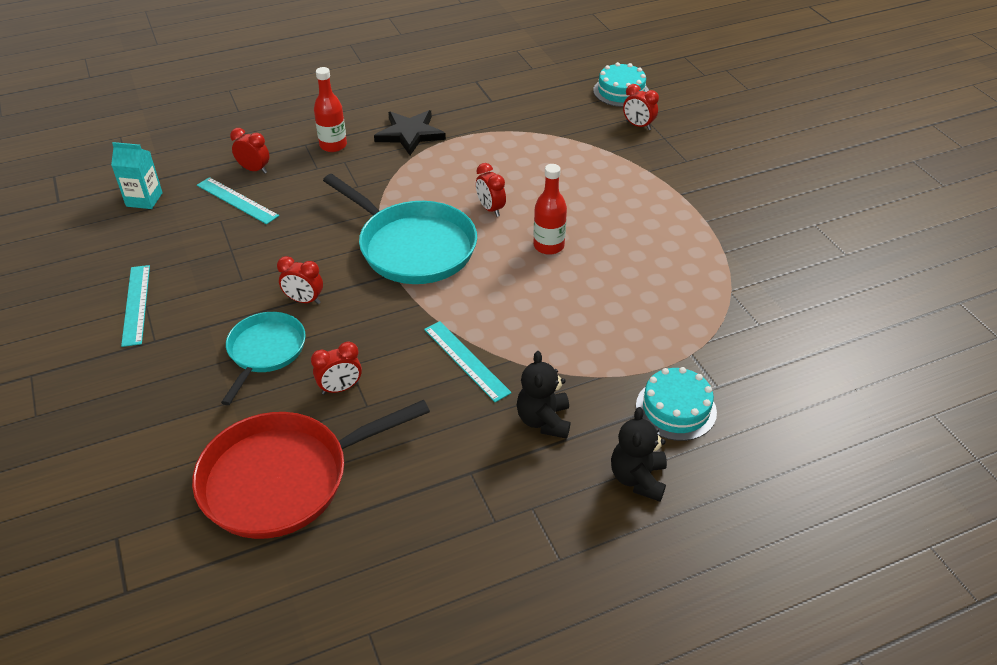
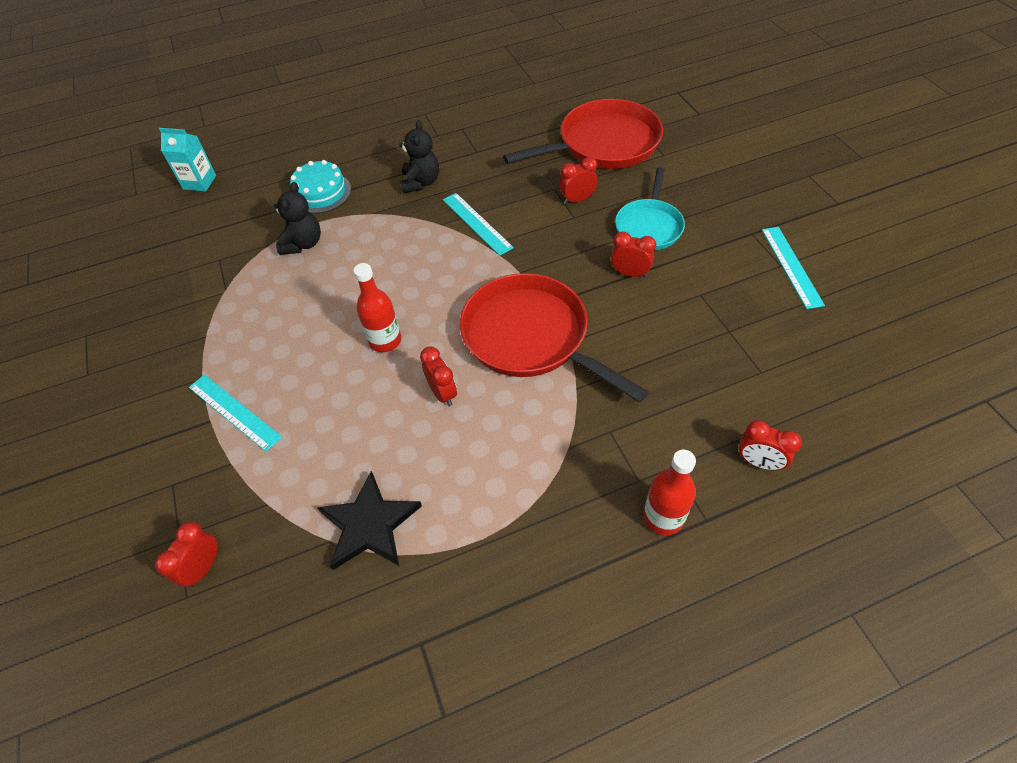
camera: 175 degrees left, 10 degrees up
(144, 199) = (876, 404): turquoise carton -> turquoise carton (199, 182)
(237, 200) = (756, 404): turquoise ruler -> turquoise ruler (234, 412)
(410, 134) = (552, 545): black star -> black star (369, 524)
(413, 247) = (531, 337): turquoise pan -> red pan
(621, 91) = (192, 673): turquoise cake -> none
(638, 126) = (204, 567): red clock -> red clock turned 105 degrees counterclockwise
(638, 478) = (364, 151): black teddy bear -> black teddy bear (303, 244)

